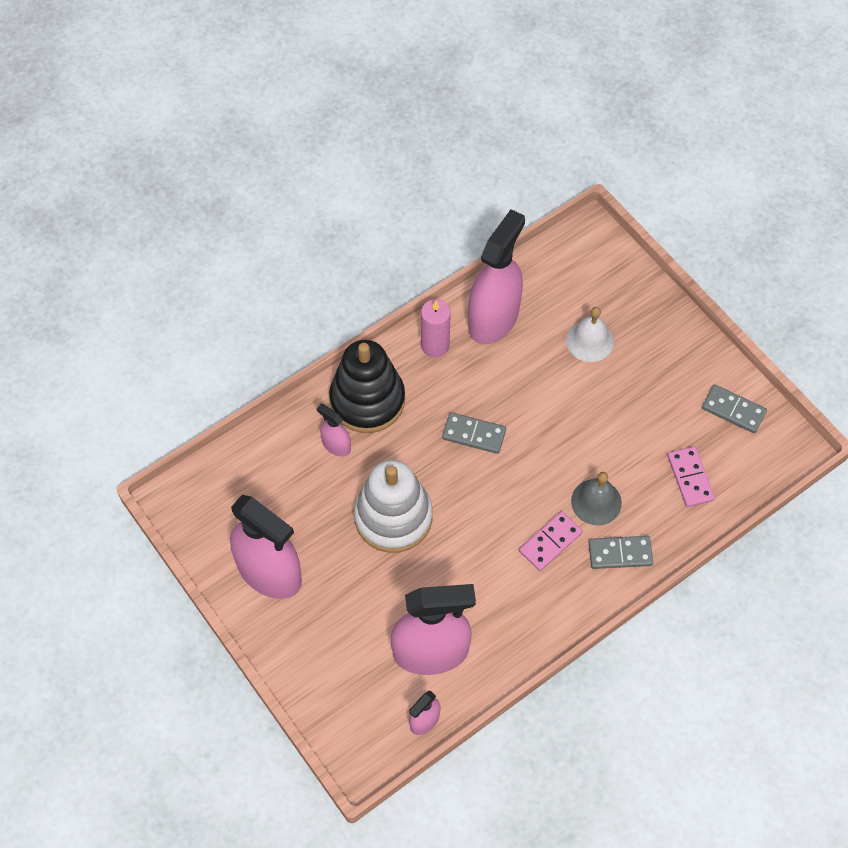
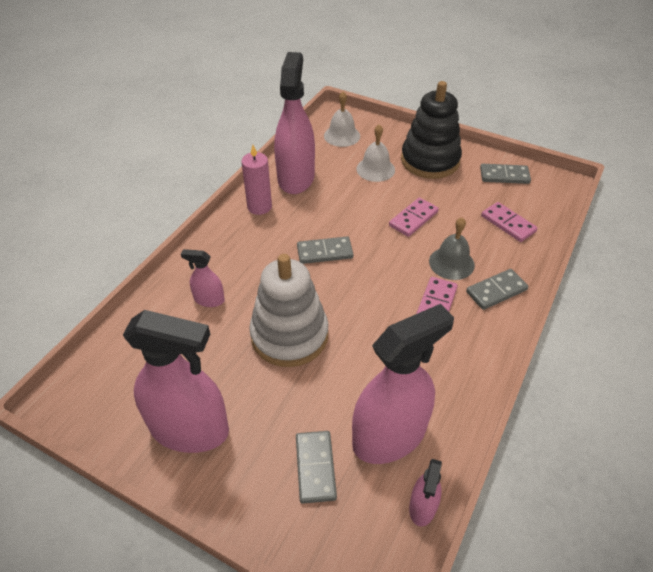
camera: 25 degrees left, 15 degrees down
(356, 651) = (315, 467): none -> grey domino
(367, 400) = (221, 259): black stacking toy -> black stacking toy (430, 161)
(579, 272) = (342, 136): none -> white bell
(590, 429) = (413, 219): none -> pink domino

